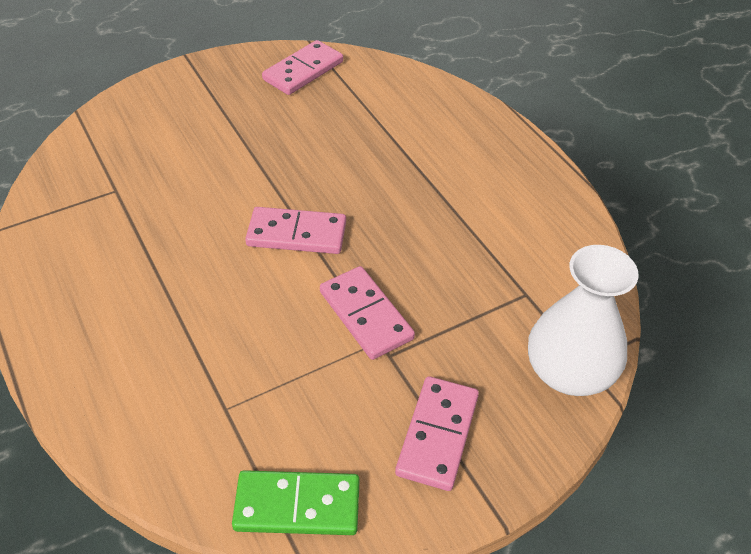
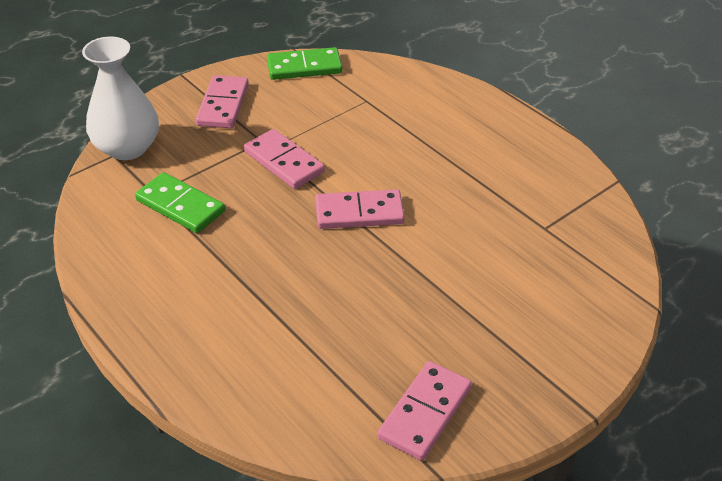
camera: 170 degrees right, 5 degrees down
(493, 272) = (180, 206): none -> green domino

